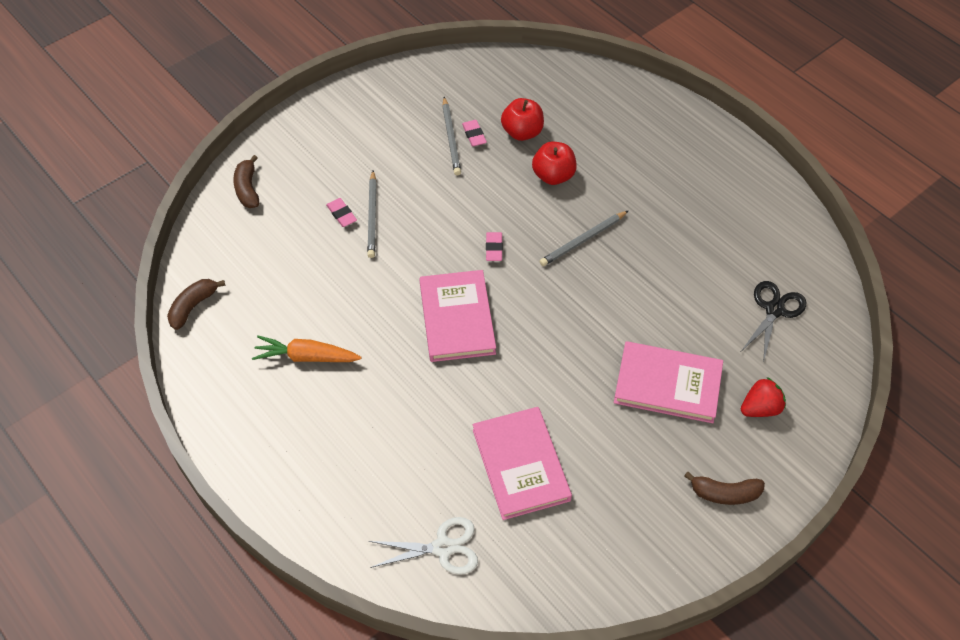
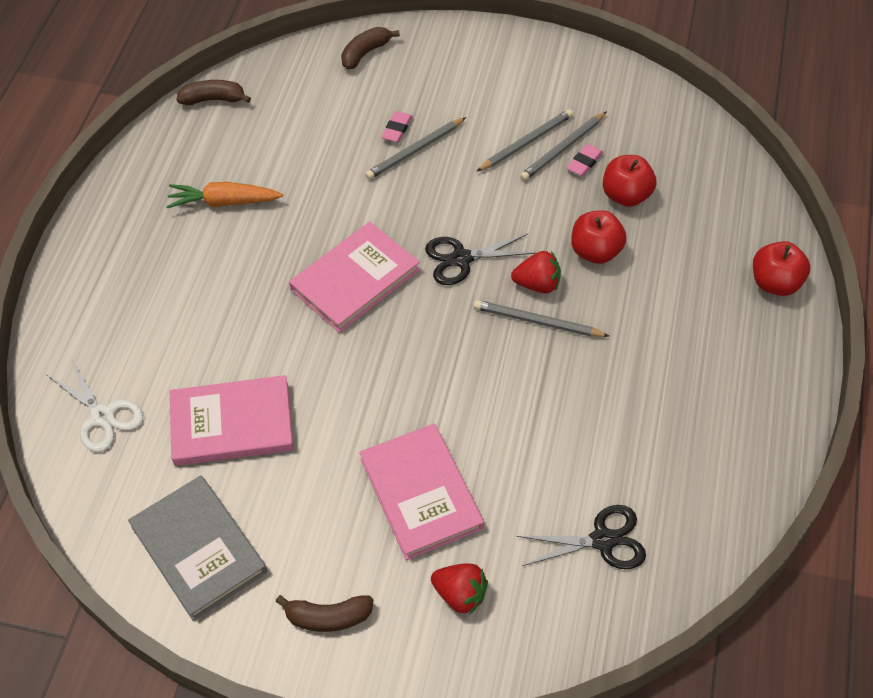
camera: 55 degrees right, 0 degrees up
(306, 357) = (224, 202): orange carrot -> orange carrot turned 60 degrees counterclockwise
(426, 153) = (526, 142): none -> grey pencil
(494, 248) = (461, 259): pink eraser -> black scissors
(521, 465) = (232, 424): pink book -> pink book turned 45 degrees clockwise
(552, 221) = (537, 284): none -> red strawberry
(613, 544) = (198, 549): none -> grey book
(655, 109) = (775, 283): none -> red apple
(725, 493) = (328, 617): brown banana -> brown banana turned 60 degrees counterclockwise

